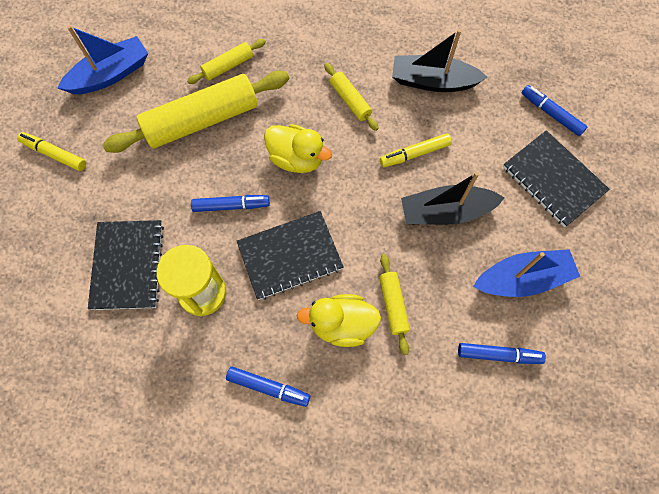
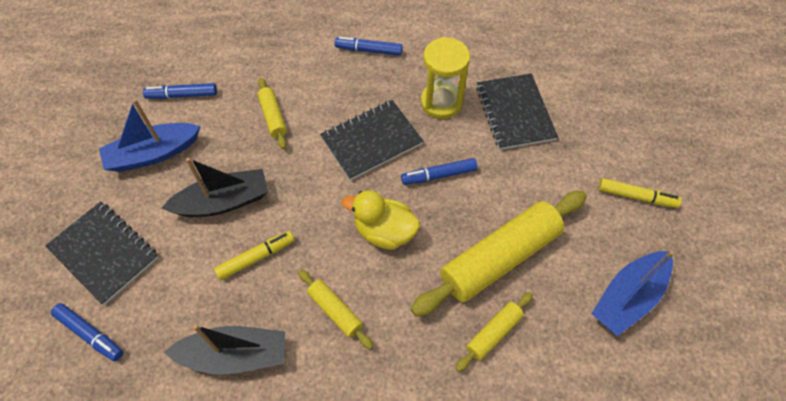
camera: 170 degrees right, 10 degrees down
(342, 324) = (316, 97): yellow duck -> none

